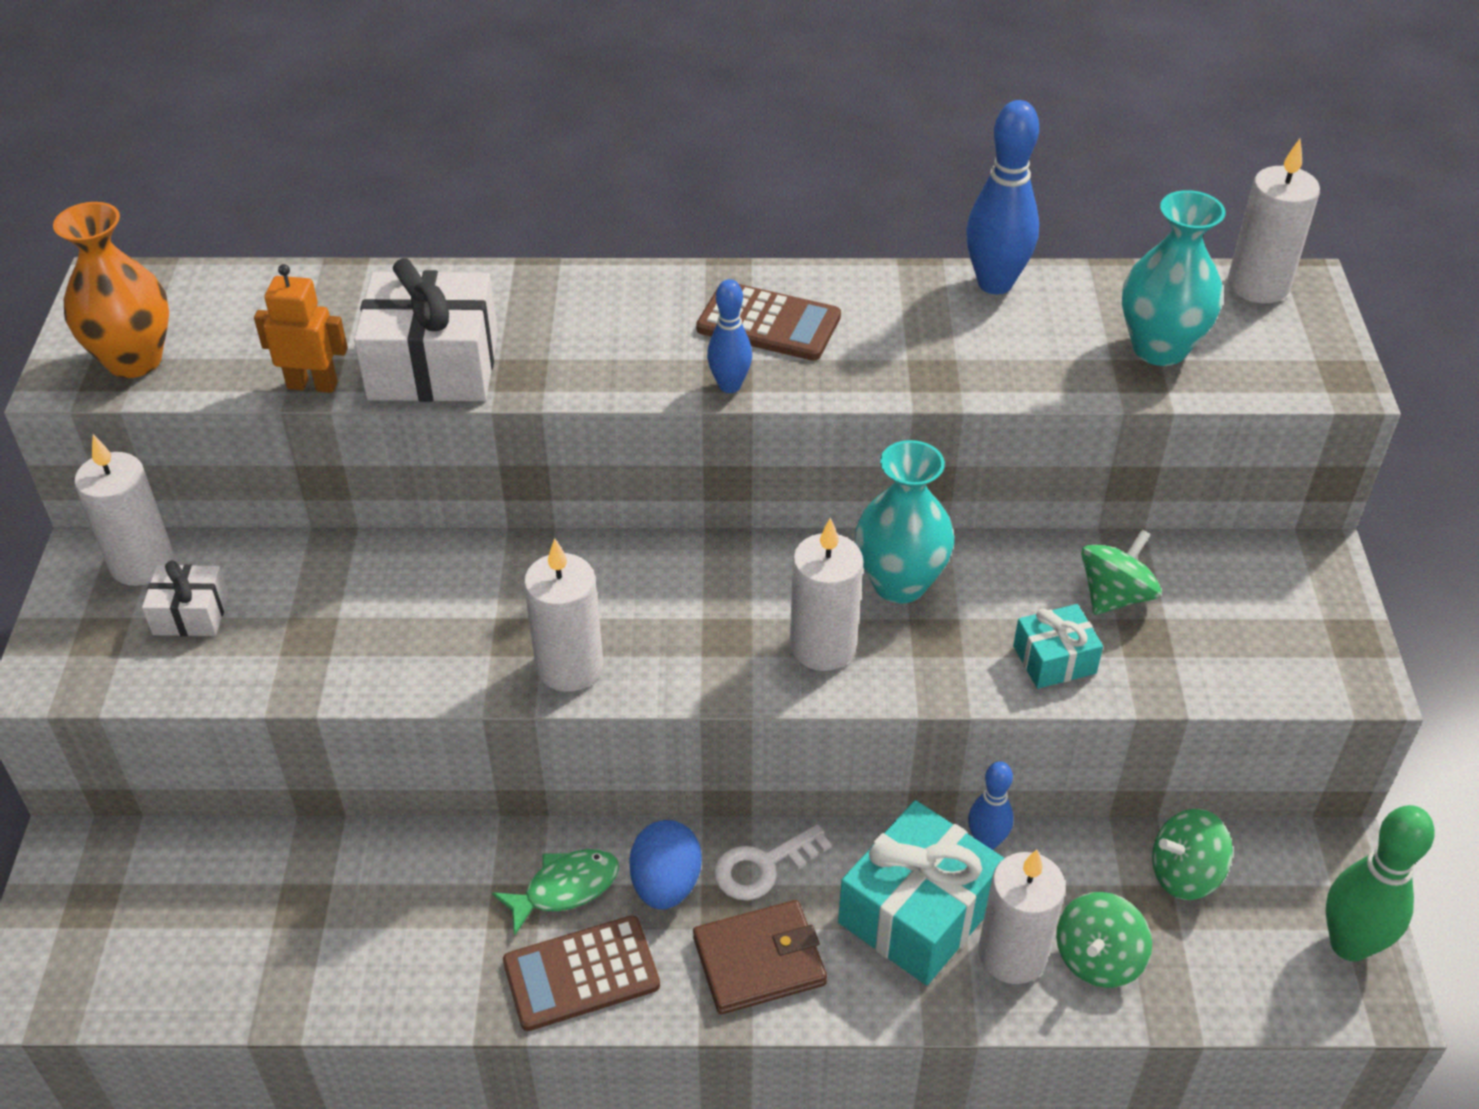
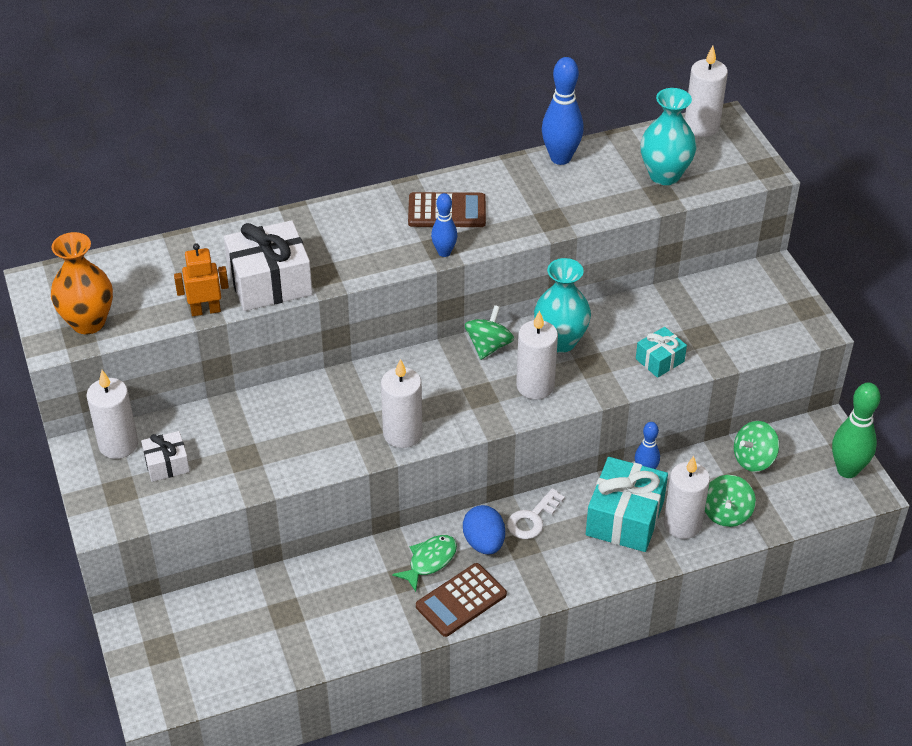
camera: 20 degrees left, 0 degrees up
(759, 961) = (553, 566): brown wallet -> none
(1115, 596) = (677, 318): green spinning top -> green spinning top (488, 346)

